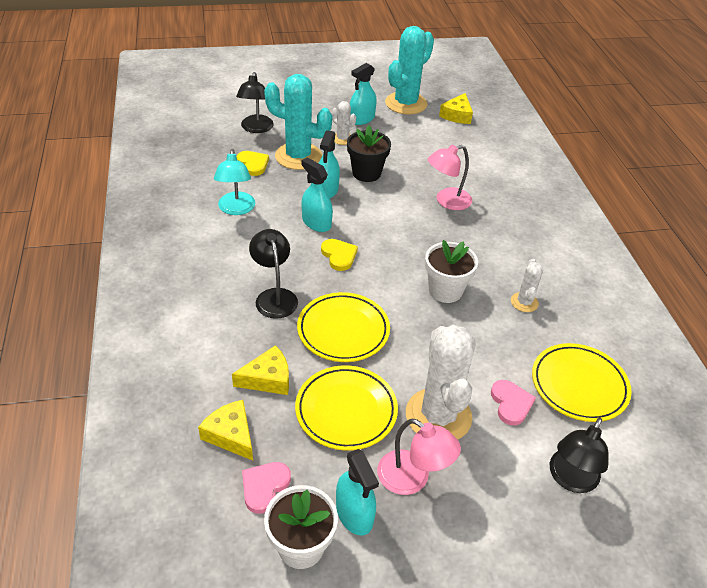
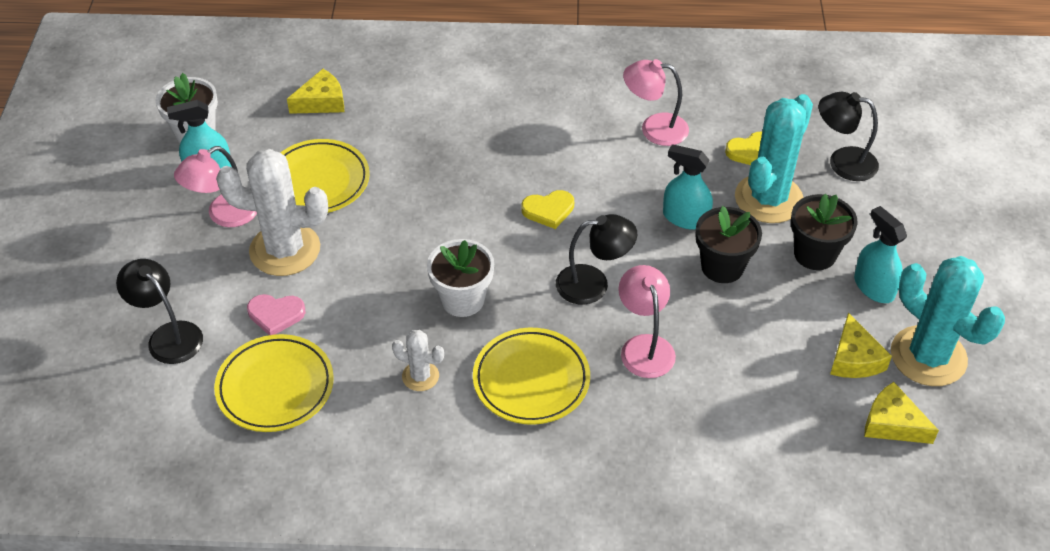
camera: 105 degrees right, 5 degrees up
(236, 209) = (654, 128): turquoise lamp -> pink lamp
(264, 487) = (260, 118): pink heart -> none
(268, 379) = (378, 131): yellow cheese -> yellow cheese (854, 359)
(274, 296) = (492, 147): black lamp -> black lamp (593, 284)
(316, 223) = (616, 198): turquoise spray bottle -> none
(342, 139) = (815, 254): white cactus -> black flower pot
(343, 330) = (424, 195): yellow plate -> yellow plate (531, 380)

